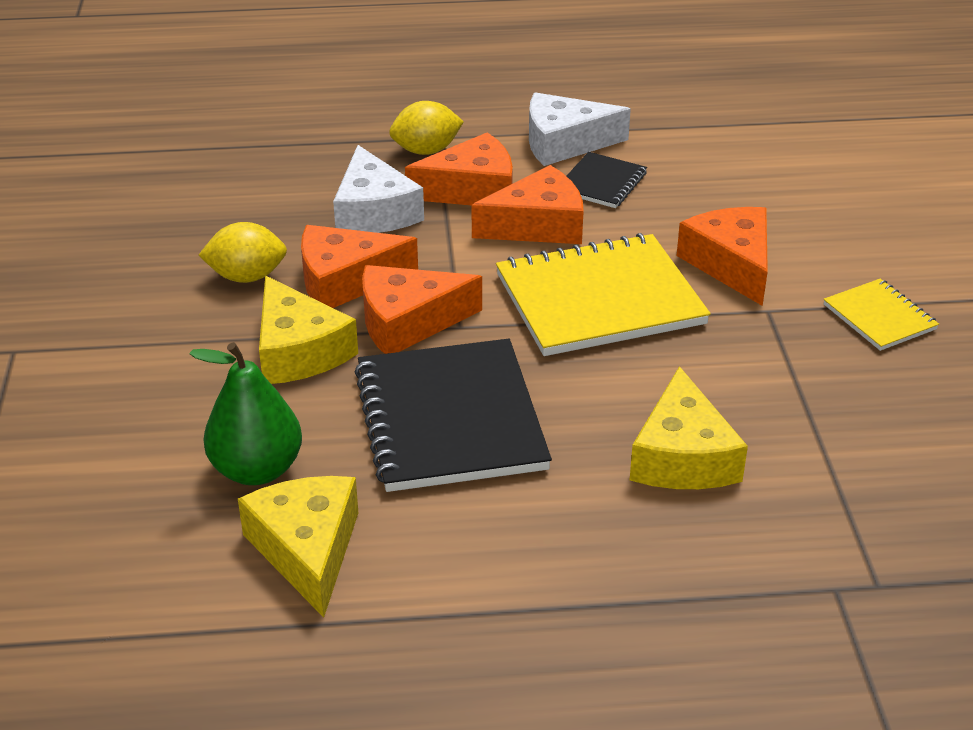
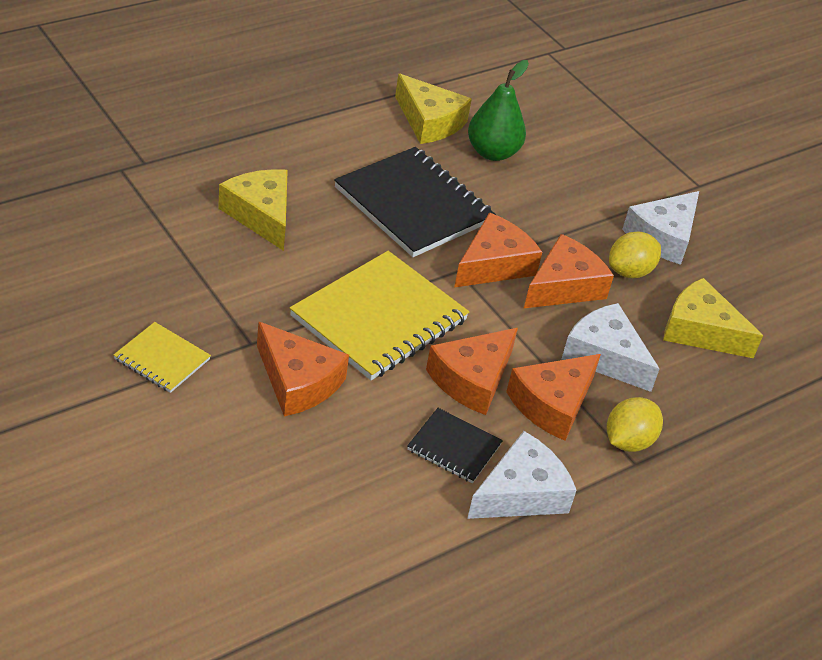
camera: 145 degrees right, 5 degrees up
(154, 302) = (663, 237): none -> white cheese
(298, 351) = (541, 226): yellow cheese -> yellow cheese (700, 331)
(601, 183) = (454, 447): black notebook -> black notebook turned 60 degrees counterclockwise

